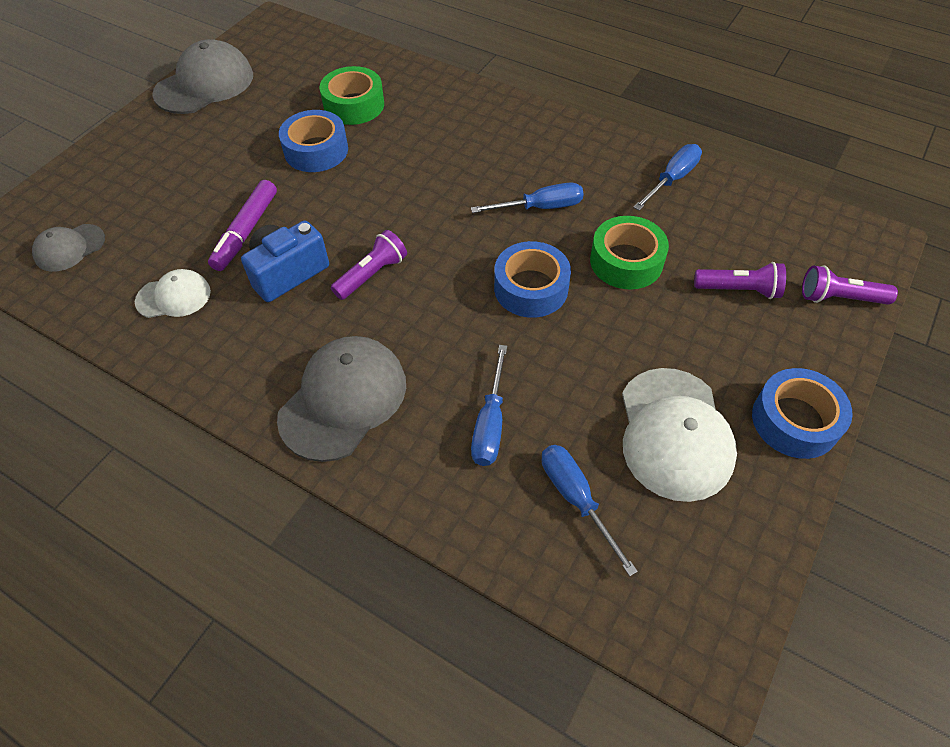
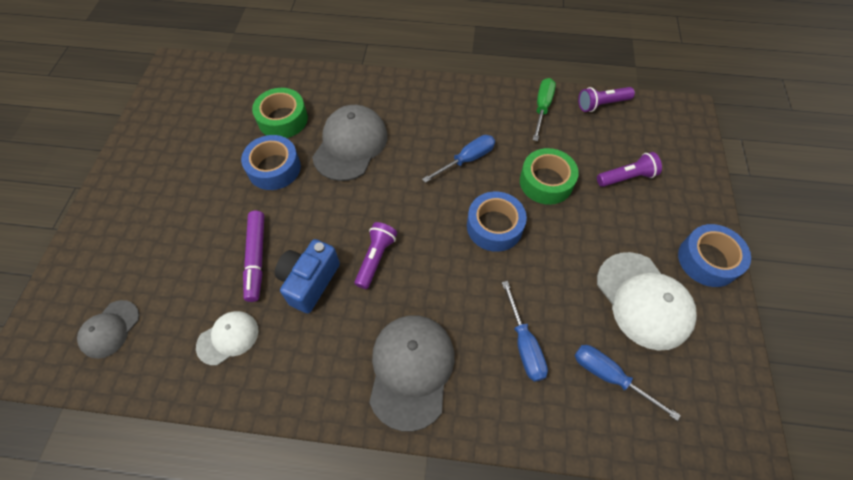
camera: 25 degrees left, 5 degrees up
(205, 84) = (147, 139): grey cap -> grey cap (350, 145)
(671, 179) = (542, 108): blue screwdriver -> green screwdriver
(839, 298) = (687, 161): purple flashlight -> purple flashlight (602, 104)

